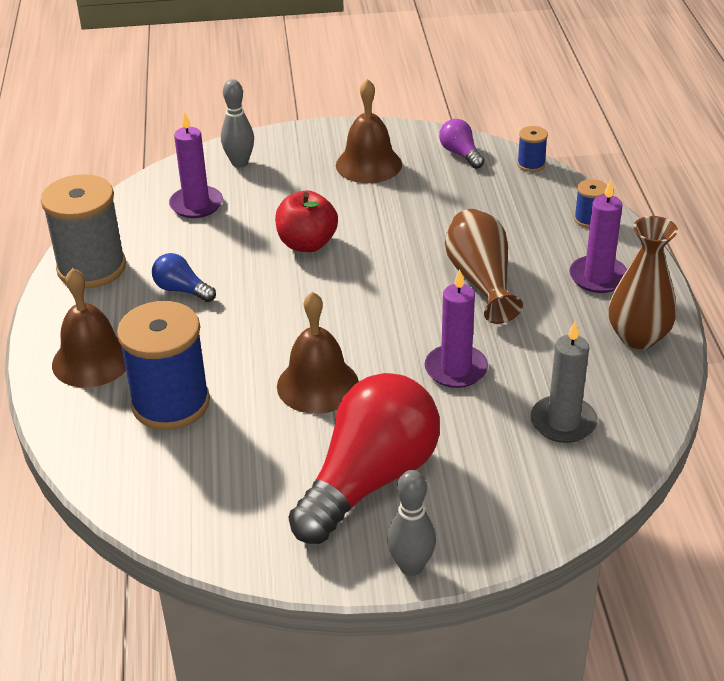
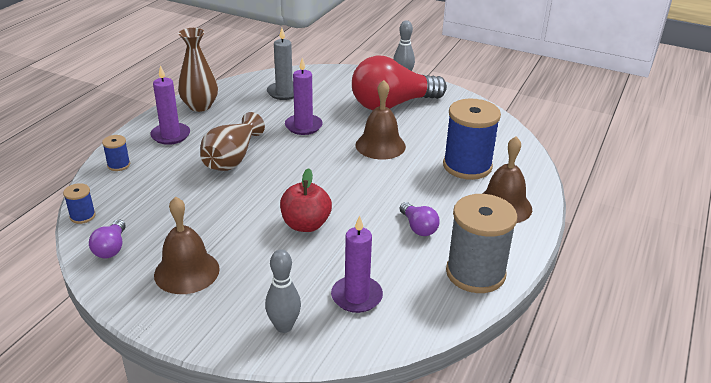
camera: 150 degrees left, 5 degrees down
(182, 290) = (418, 227): blue light bulb -> purple light bulb

